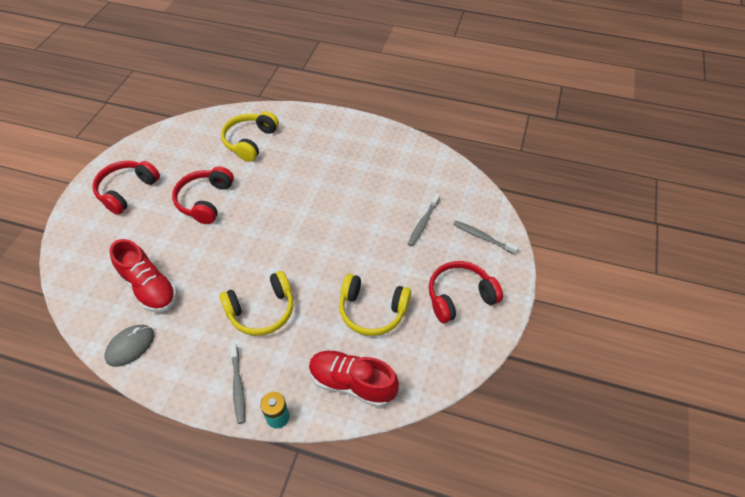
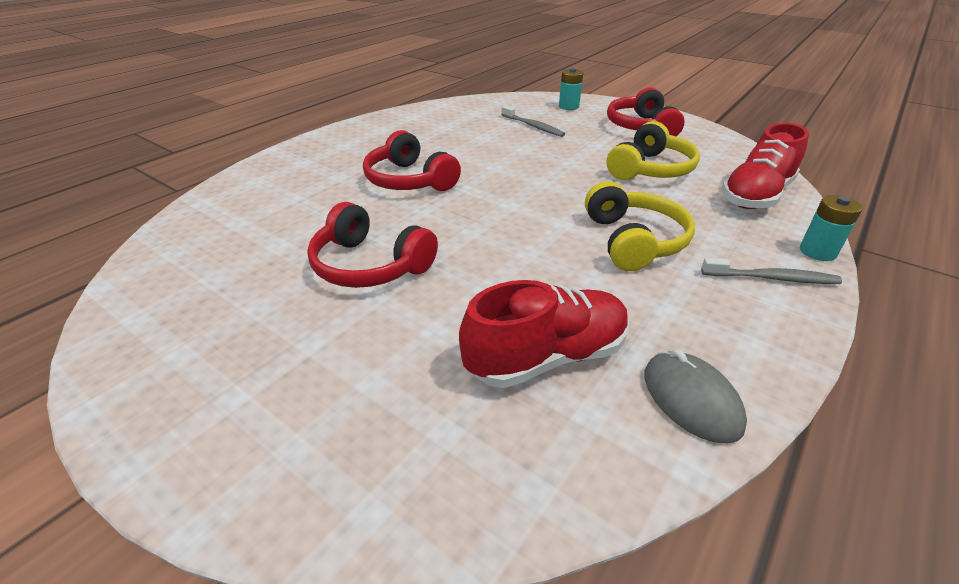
camera: 70 degrees left, 15 degrees down
(127, 191) = (242, 368): red headphones -> red headphones (409, 180)
(250, 141) = (276, 206): yellow headphones -> none
(483, 237) = (568, 107): grey toothbrush -> turquoise battery

